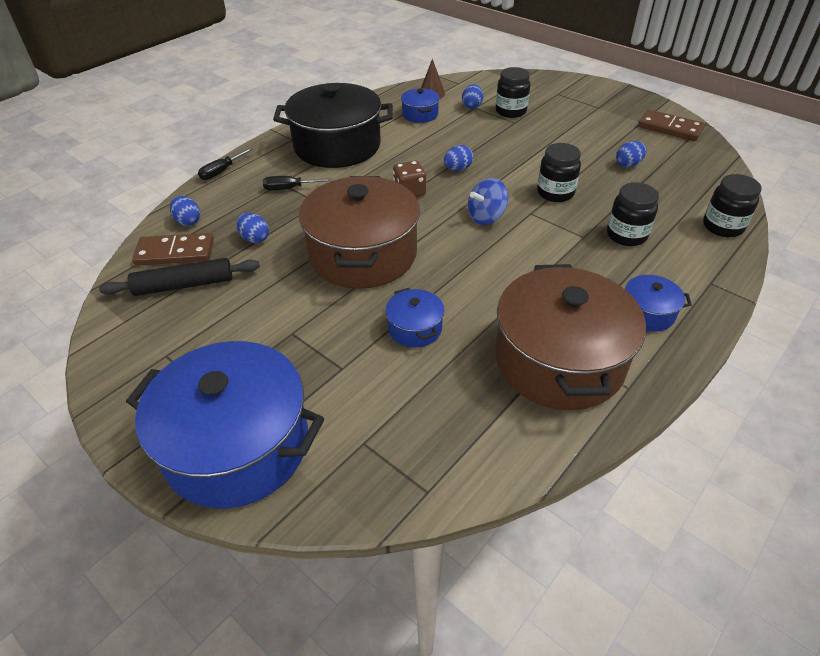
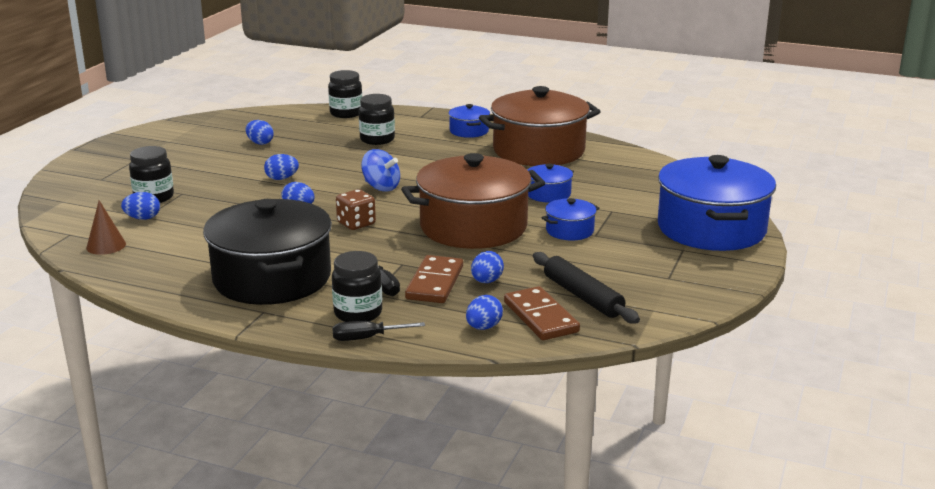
camera: 110 degrees left, 20 degrees down
(222, 171) = (367, 338): black screwdriver -> black screwdriver turned 150 degrees clockwise
(420, 114) = (171, 244): blue pot -> blue pot (569, 231)
(529, 167) = (282, 178): none -> blue egg
(555, 193) = (325, 165): black jar -> black jar (358, 313)
(670, 128) = (180, 131): brown domino -> brown domino (435, 283)

